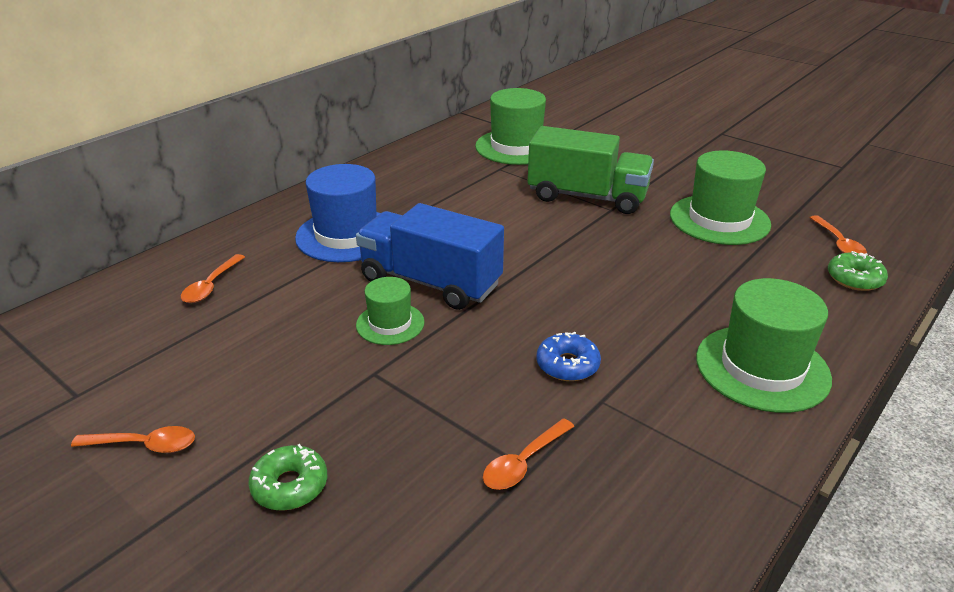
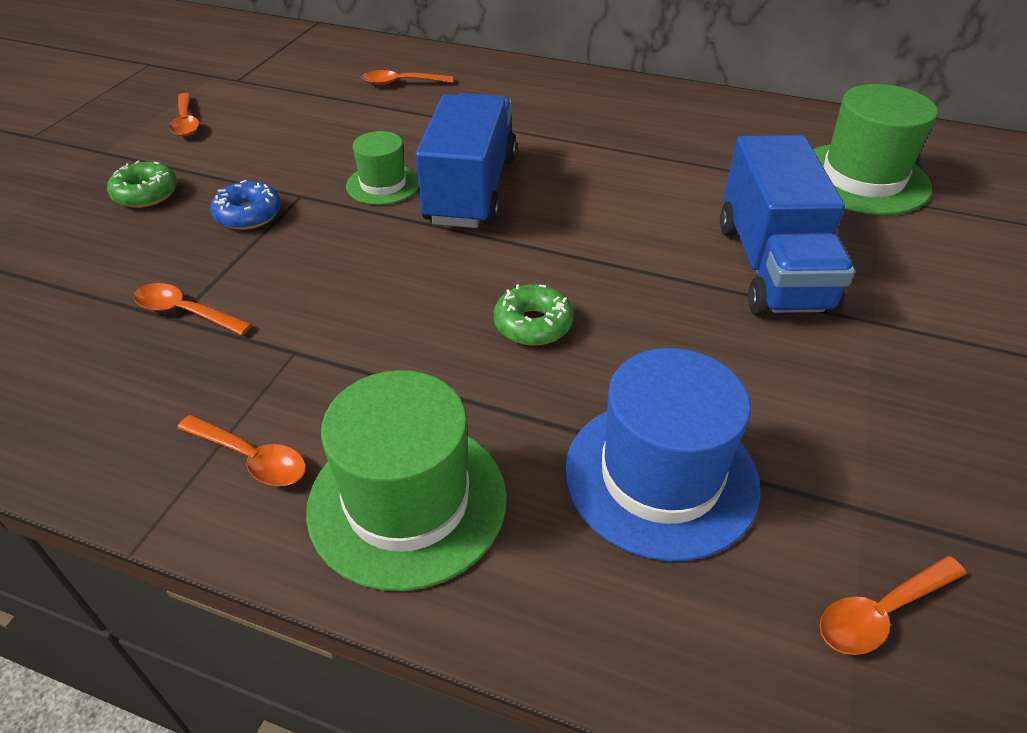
camera: 70 degrees right, 10 degrees up
(346, 235) = (531, 120): blue hat -> blue hat (660, 476)
(567, 365) = (353, 315): blue donut -> blue donut (248, 215)
(587, 197) = (772, 266): green truck -> blue truck
(714, 434) = (251, 458): none -> orange spoon
(719, 220) = (826, 421): green hat -> none
(854, 279) = (749, 638): green donut -> green donut (533, 324)

